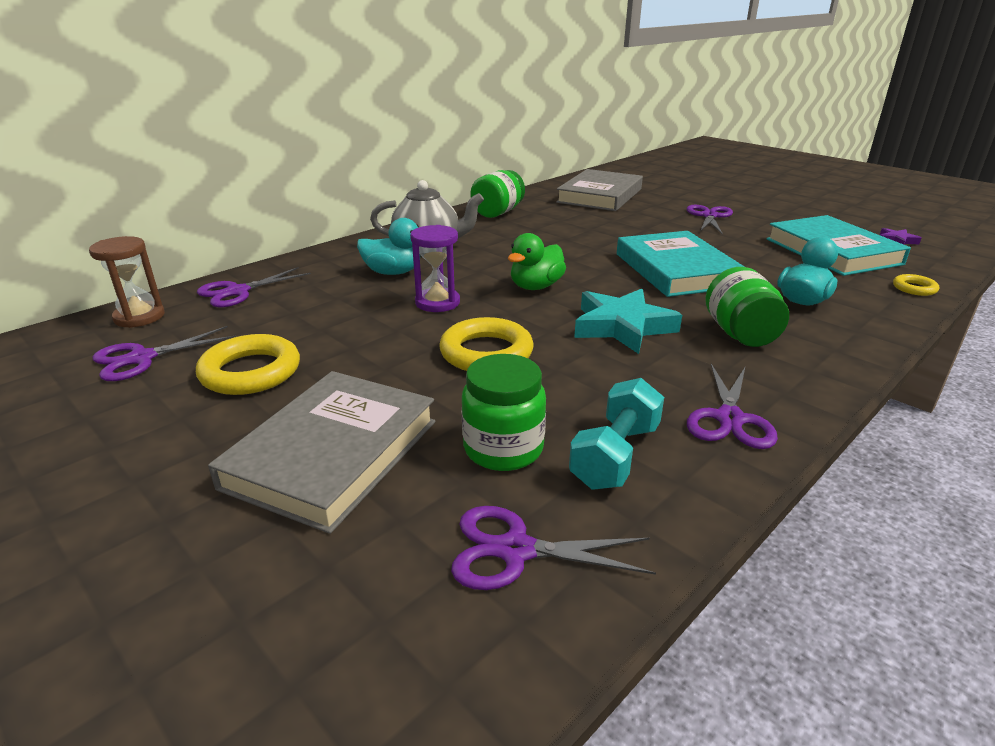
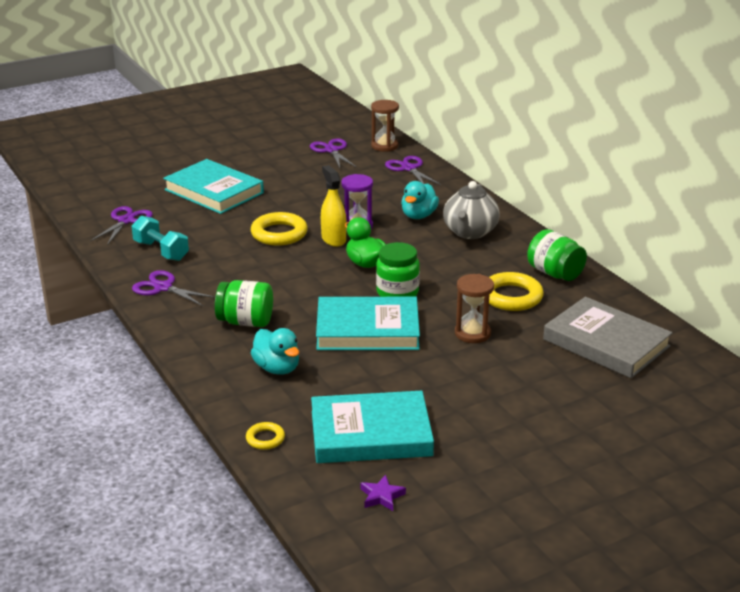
camera: 105 degrees right, 0 degrees up
(250, 372) = (300, 174): yellow ring -> yellow ring (511, 297)
(333, 454) = (214, 191): grey book -> turquoise book
(482, 312) = (333, 239): none -> yellow spray bottle
(503, 449) = (187, 226): green jar -> green jar (397, 293)
(622, 326) = (283, 282): turquoise star -> none
(633, 232) = (472, 333): none -> brown hourglass
(709, 216) = (509, 395): purple scissors -> none

